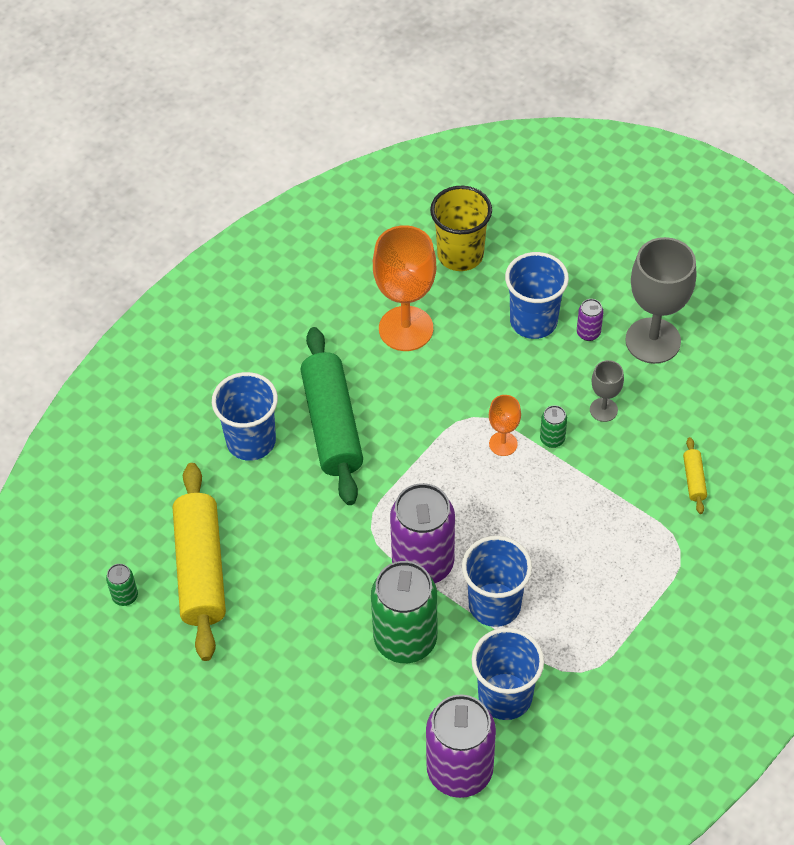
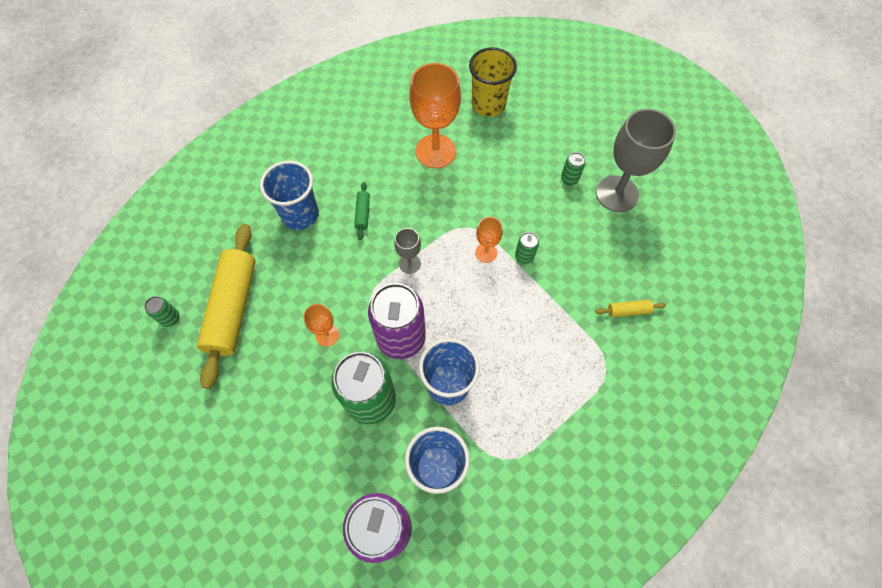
camera: 10 degrees right, 10 degrees up
(330, 578) = (327, 335): none -> orange goblet
(332, 425) = (363, 213): green rolling pin -> green rolling pin, size x0.41
(533, 321) = (530, 163): blue cup -> none
(588, 333) = (569, 179): purple can -> green can
(603, 410) = (568, 240): grey goblet -> grey goblet (409, 263)
(694, 479) = (628, 311): yellow rolling pin -> yellow rolling pin turned 75 degrees clockwise

